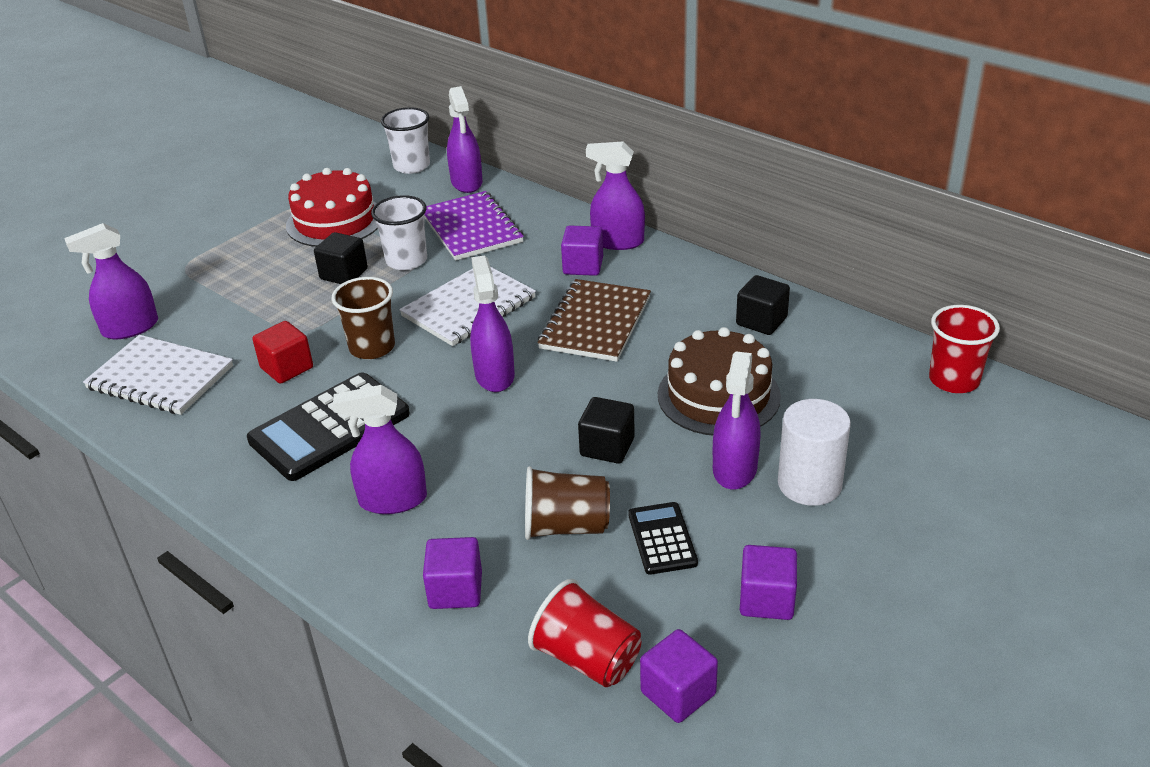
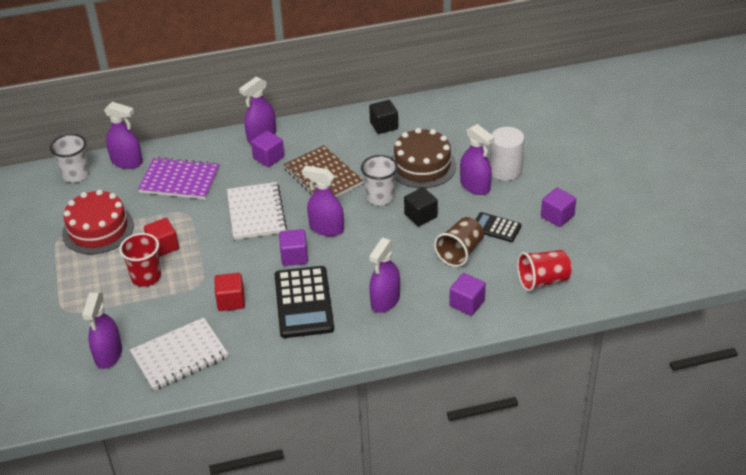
camera: 55 degrees left, 5 degrees up
(344, 274) = (163, 246): black cube -> red cube
(372, 347) = (250, 262): brown cup -> none
(406, 260) = (180, 217): white cup -> white cup (380, 197)
(678, 693) = (582, 264): purple cube -> purple cube (294, 256)
(954, 380) = (485, 97): red cup -> red cup (146, 277)

